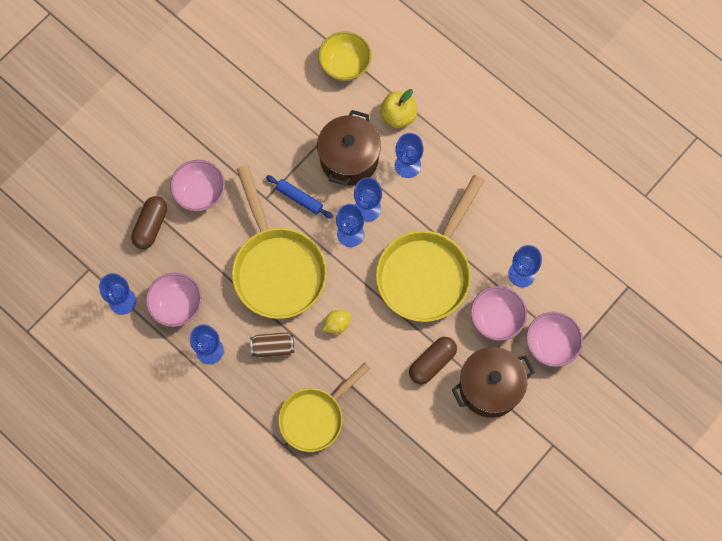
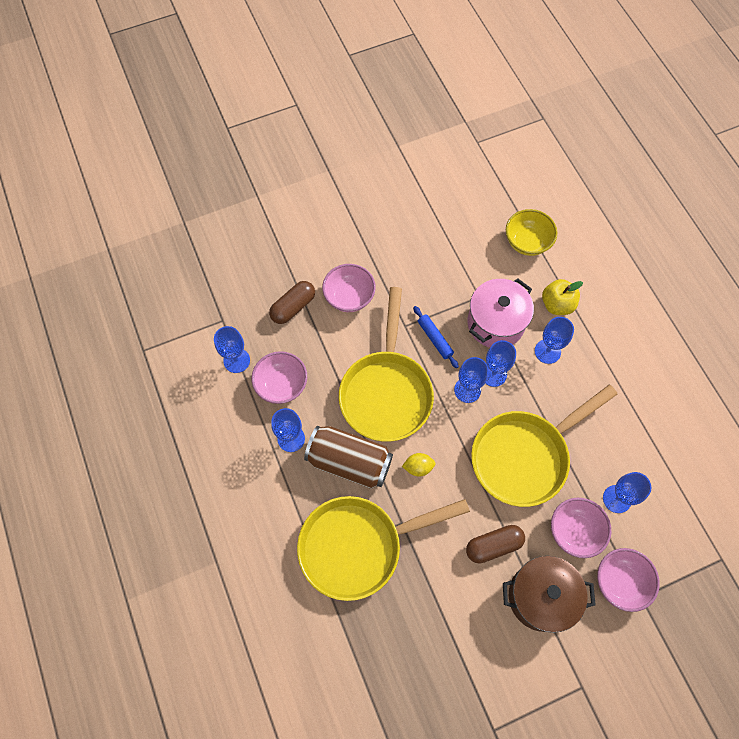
camera: 25 degrees right, 5 degrees down
(273, 347) = (349, 462): brown can -> brown can, size x1.86
(315, 417) = (358, 546): yellow pan -> yellow pan, size x1.52
(349, 159) = (495, 323): brown pot -> pink pot

